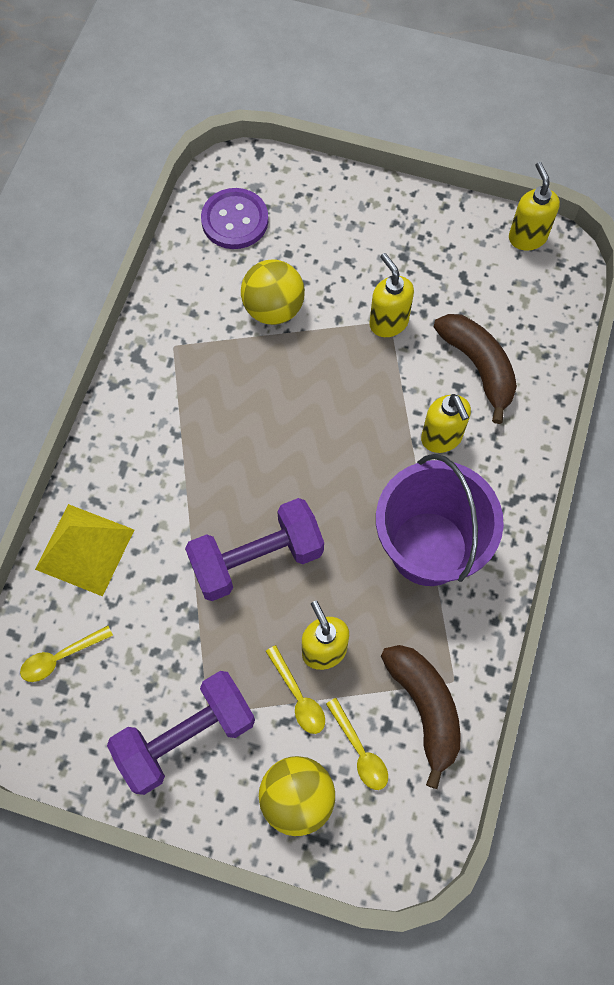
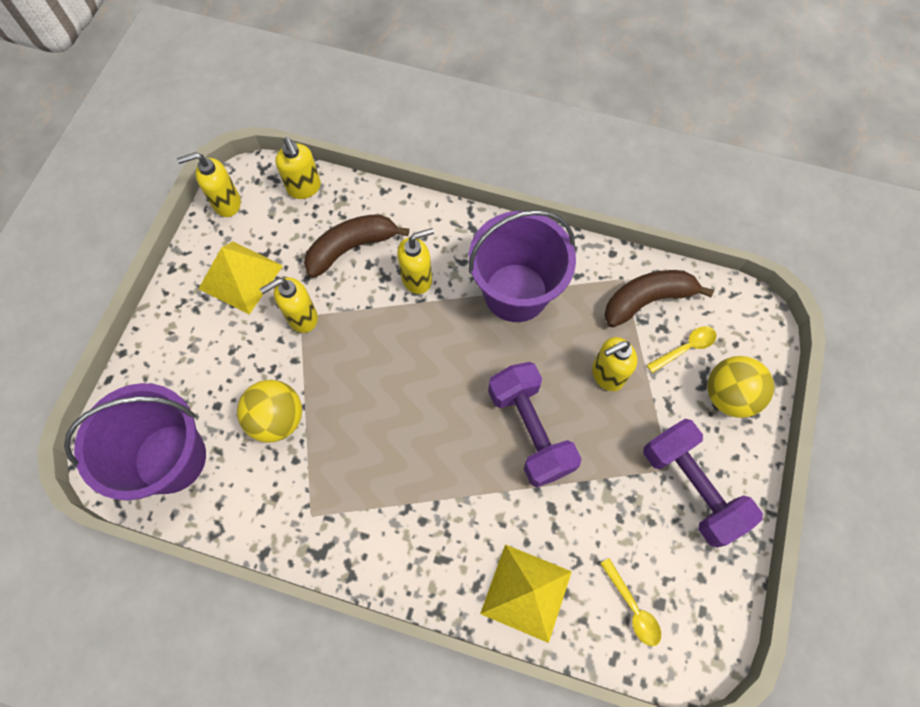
camera: 90 degrees left, 0 degrees up
(235, 220) = (170, 458): purple button -> purple bucket
(298, 696) = (647, 395): yellow spoon -> none
(435, 260) = (241, 277): none -> yellow pyramid
(555, 313) = (304, 188): none -> yellow soap dispenser

